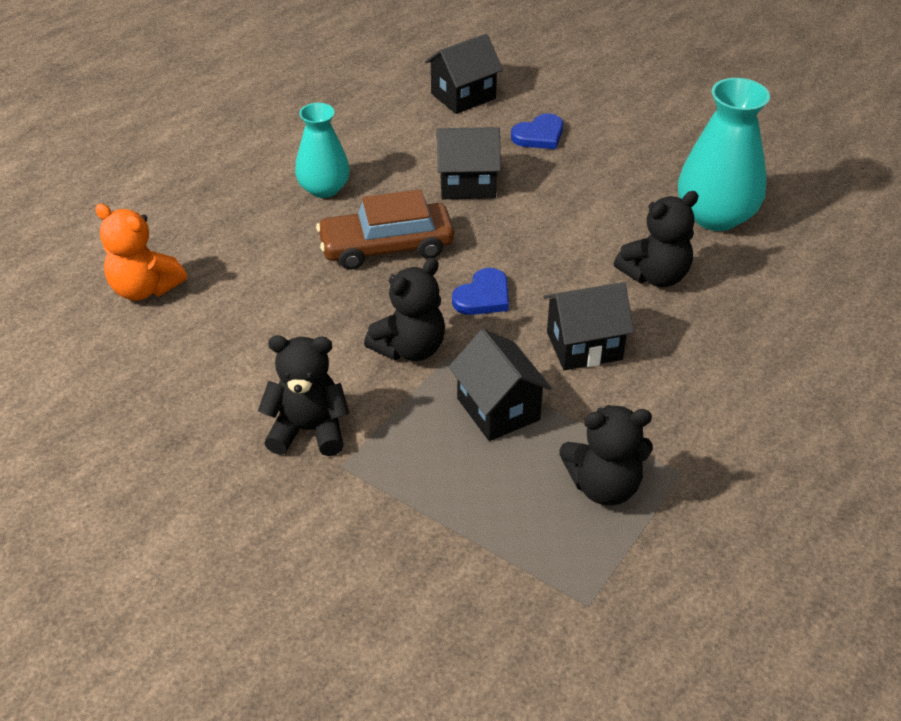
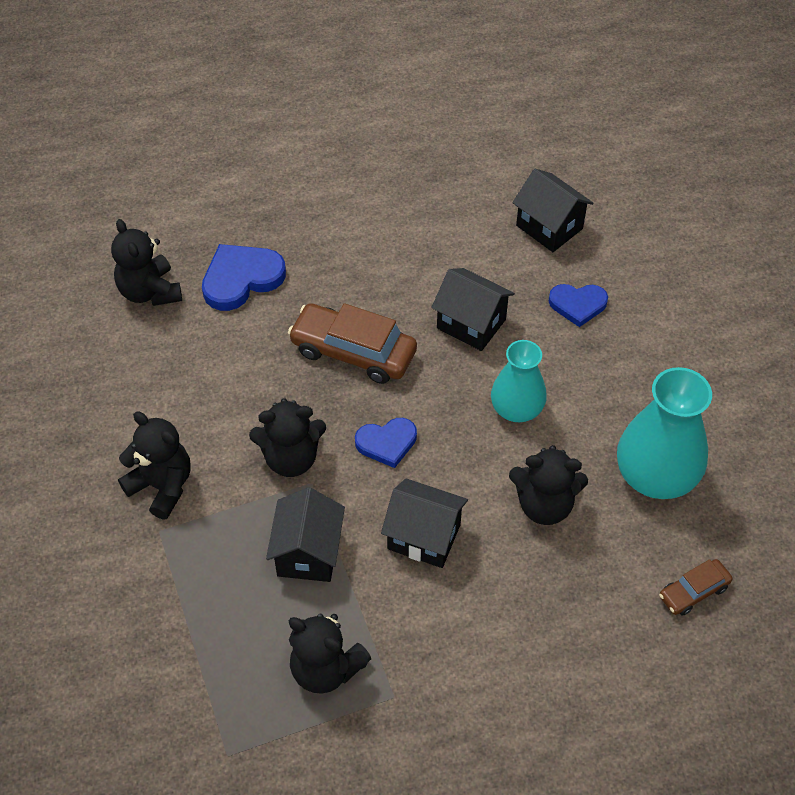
camera: 35 degrees right, 10 degrees up
(144, 288) = (150, 292): orange teddy bear -> black teddy bear
(227, 240) = (241, 279): none -> blue heart
(324, 188) = (353, 266): turquoise vase -> turquoise vase (516, 408)
(463, 96) = (549, 227): black house -> black house turned 45 degrees clockwise
(823, 275) = (693, 591): none -> brown car

